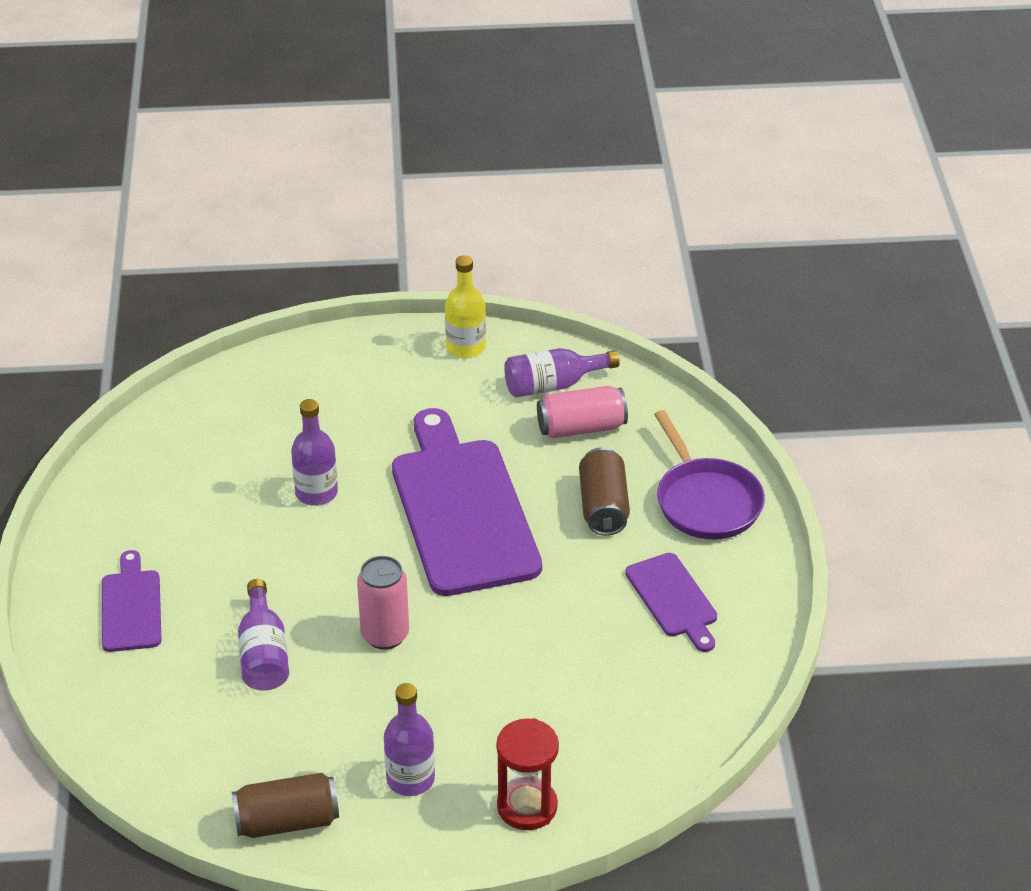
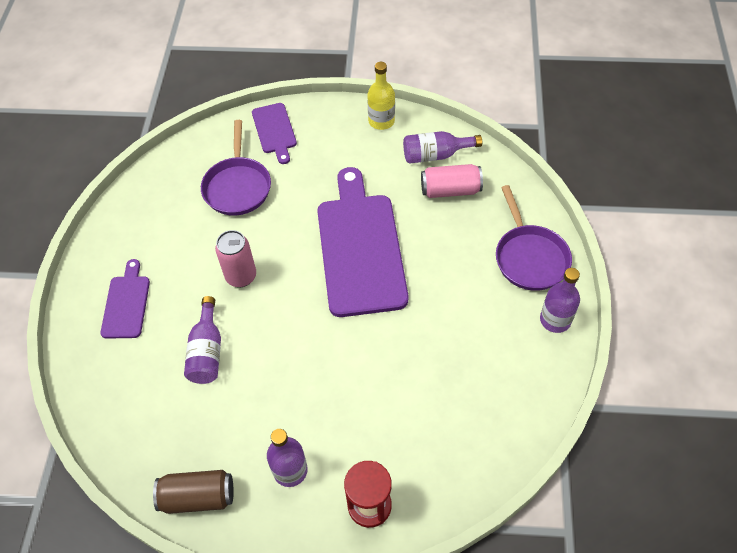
camera: 10 degrees right, 15 degrees up
(265, 448) = (237, 186): none -> purple pan
(316, 493) = (265, 225): purple bottle -> purple bottle (555, 320)
(385, 635) = (292, 345): pink can -> pink can (241, 276)
(603, 507) = (457, 255): brown can -> none
(673, 599) = (497, 337): purple cutting board -> purple cutting board (274, 131)

